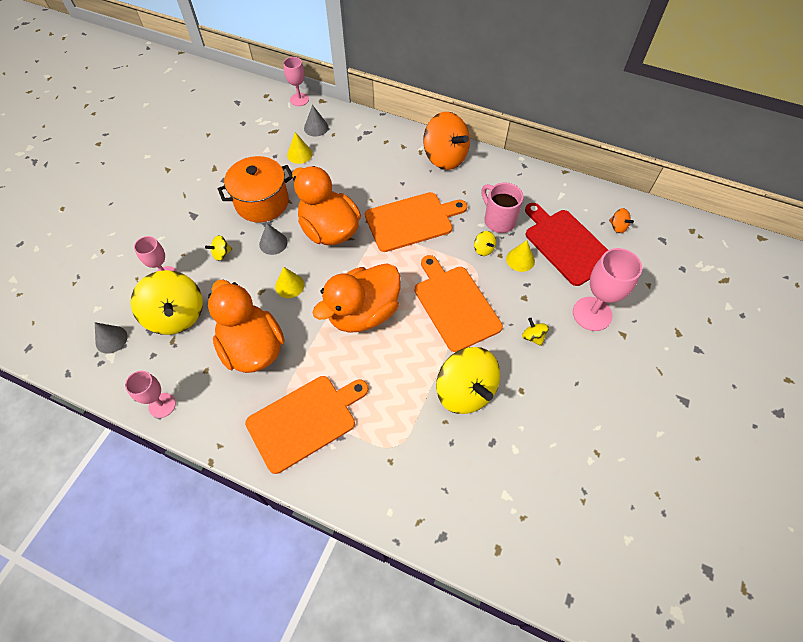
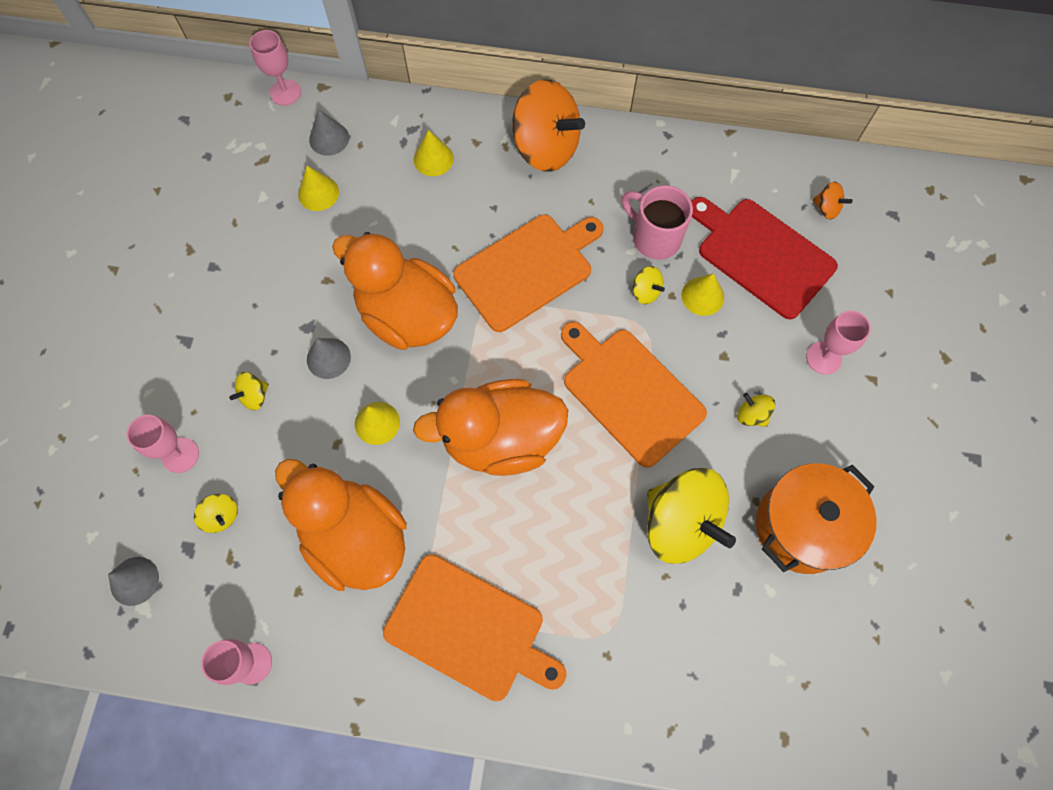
camera: 15 degrees left, 10 degrees up
(176, 316) = (221, 516): yellow spinning top -> yellow spinning top, size x0.42
(262, 202) = (287, 292): orange pot -> orange pot (801, 526)
(305, 421) = (469, 629): orange cutting board -> orange cutting board turned 75 degrees clockwise
(363, 313) = (501, 439): orange duck -> orange duck turned 45 degrees clockwise
(374, 150) = (433, 159): none -> yellow cone
(592, 314) = (823, 358): pink goblet -> pink goblet, size x0.62

